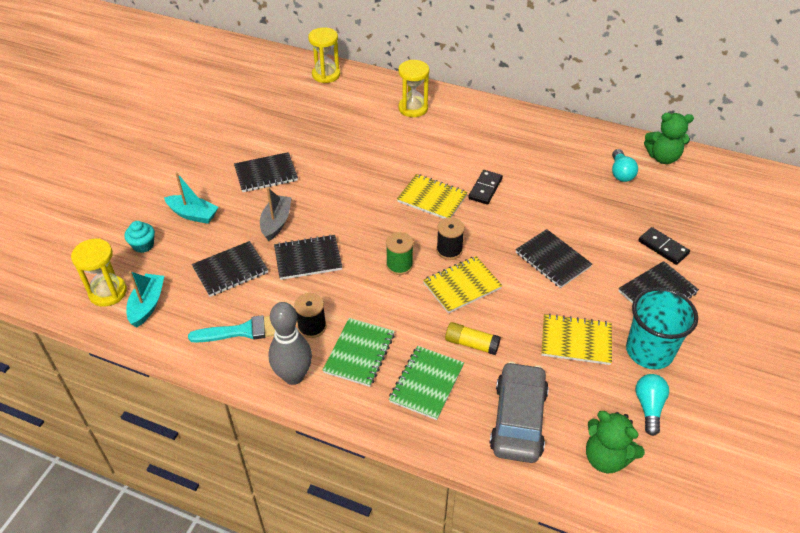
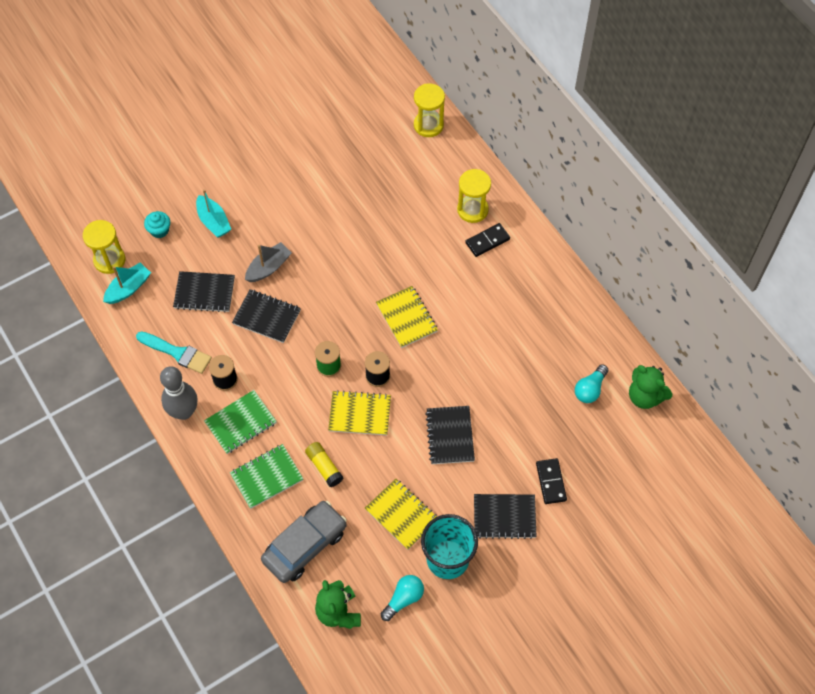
camera: 35 degrees right, 15 degrees up
(266, 174) = (296, 212): black notebook -> none
(485, 189) = (458, 334): black domino -> black domino (487, 241)

